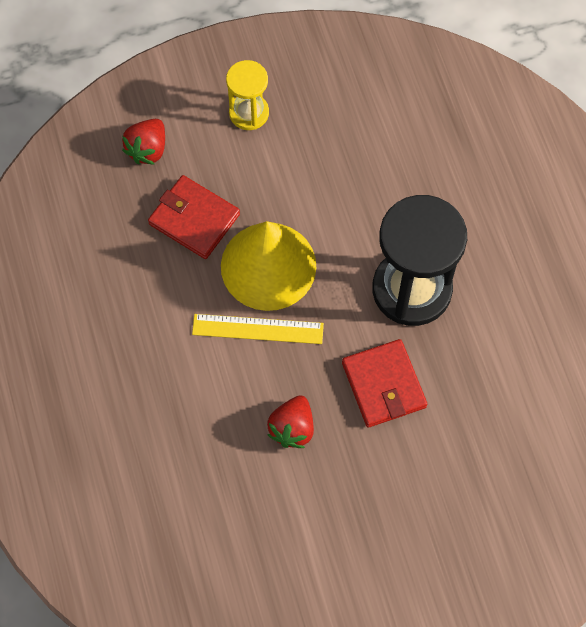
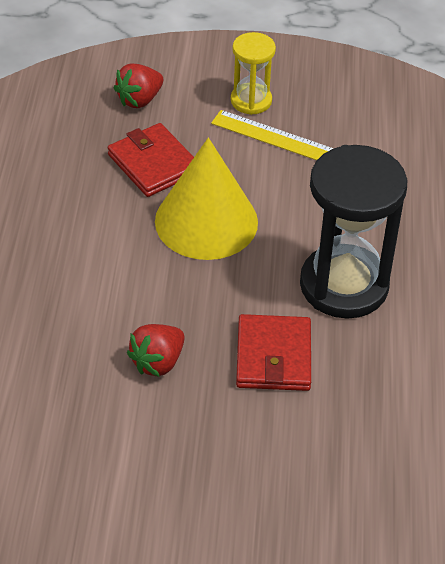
camera: 20 degrees right, 20 degrees down
(258, 329) = (168, 268): yellow ruler -> yellow ruler (274, 137)

